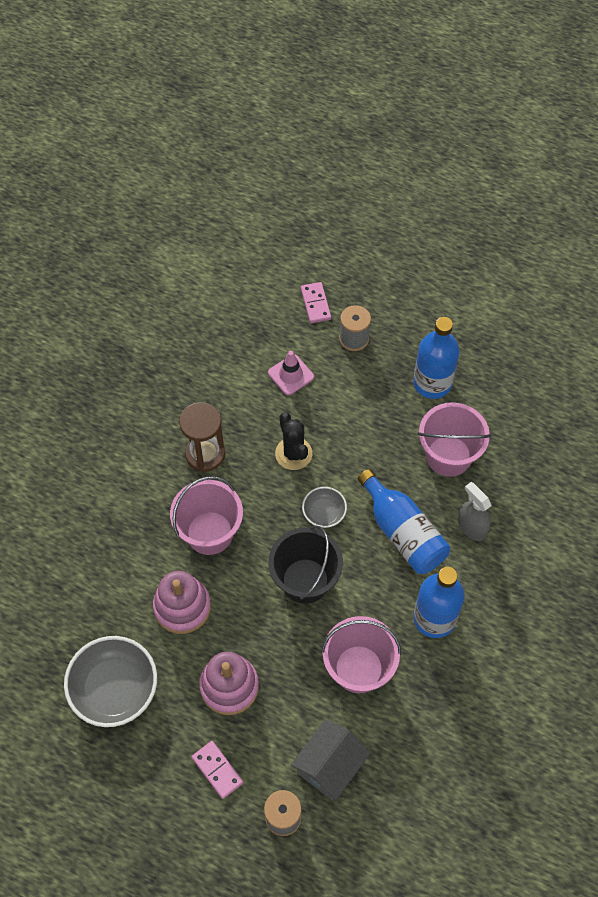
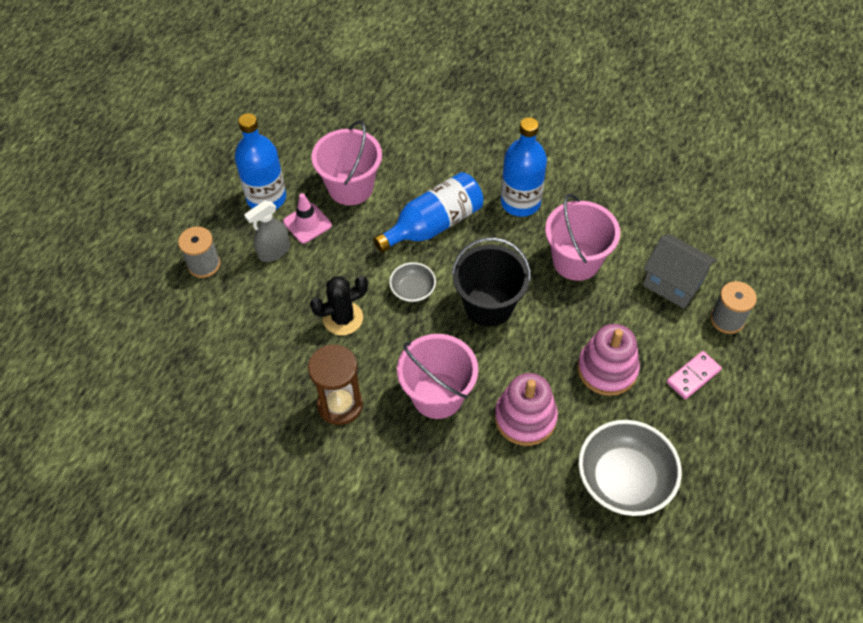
camera: 90 degrees left, 5 degrees down
(291, 375) = (244, 323): pink traffic cone -> pink traffic cone (307, 223)
(315, 304) = (152, 301): pink domino -> none
(471, 527) = (427, 172): grey spray bottle -> grey spray bottle (274, 251)

